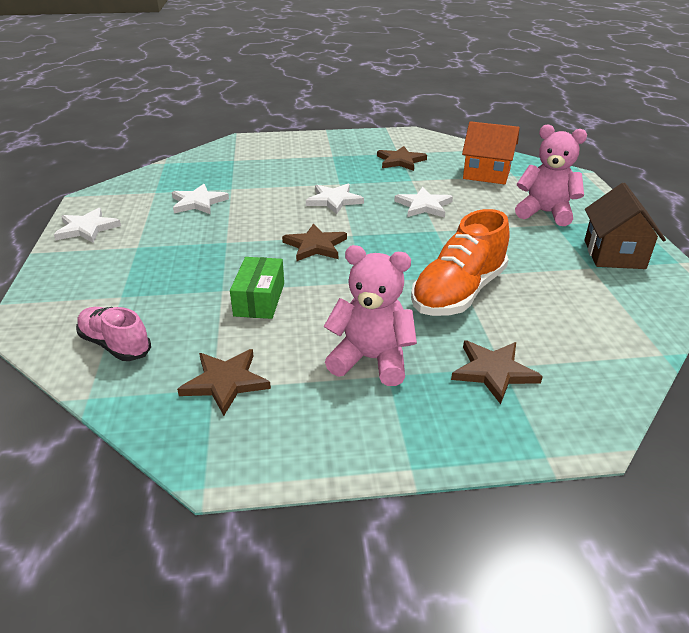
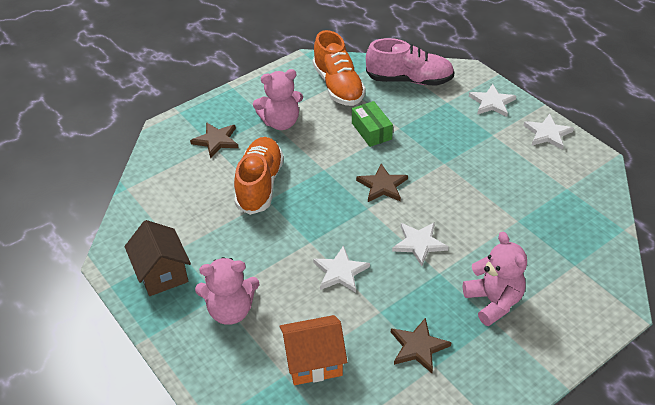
camera: 150 degrees right, 10 degrees up
(115, 345) = (409, 80): pink shoe -> pink shoe, size x1.63
(198, 202) = (517, 191): white star -> white star (492, 102)
(225, 382) = (338, 86): brown star -> orange shoe
(319, 162) = (493, 301): none -> pink teddy bear

